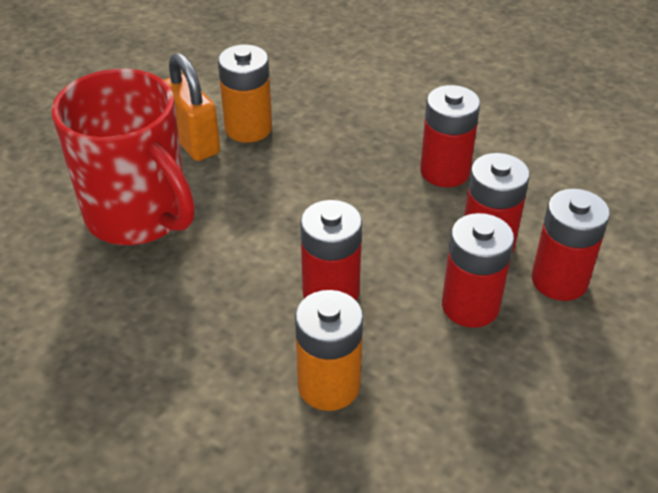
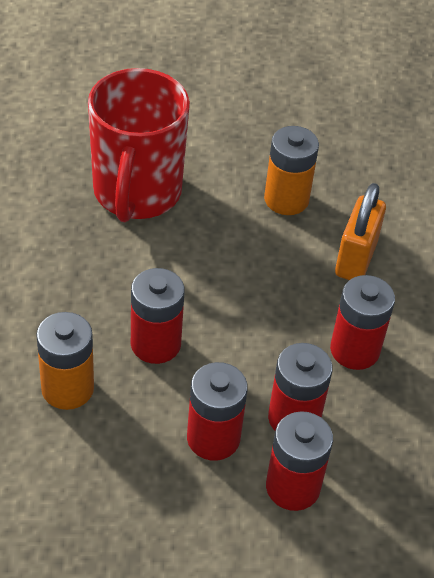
camera: 50 degrees right, 5 degrees up
(193, 142) = (239, 176): orange padlock -> orange padlock (355, 259)

